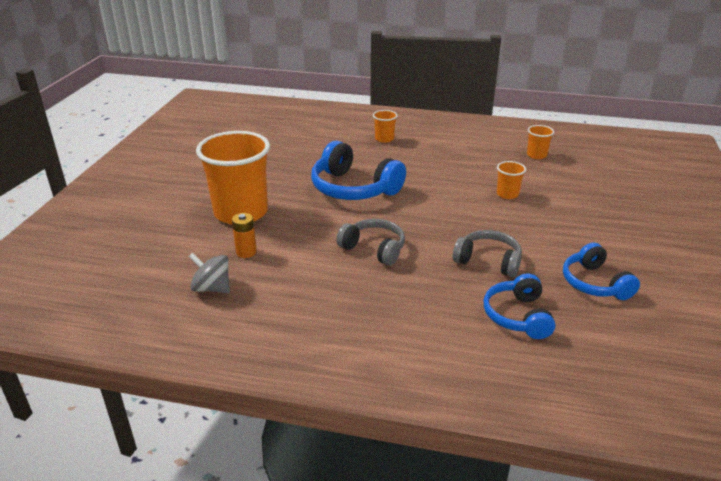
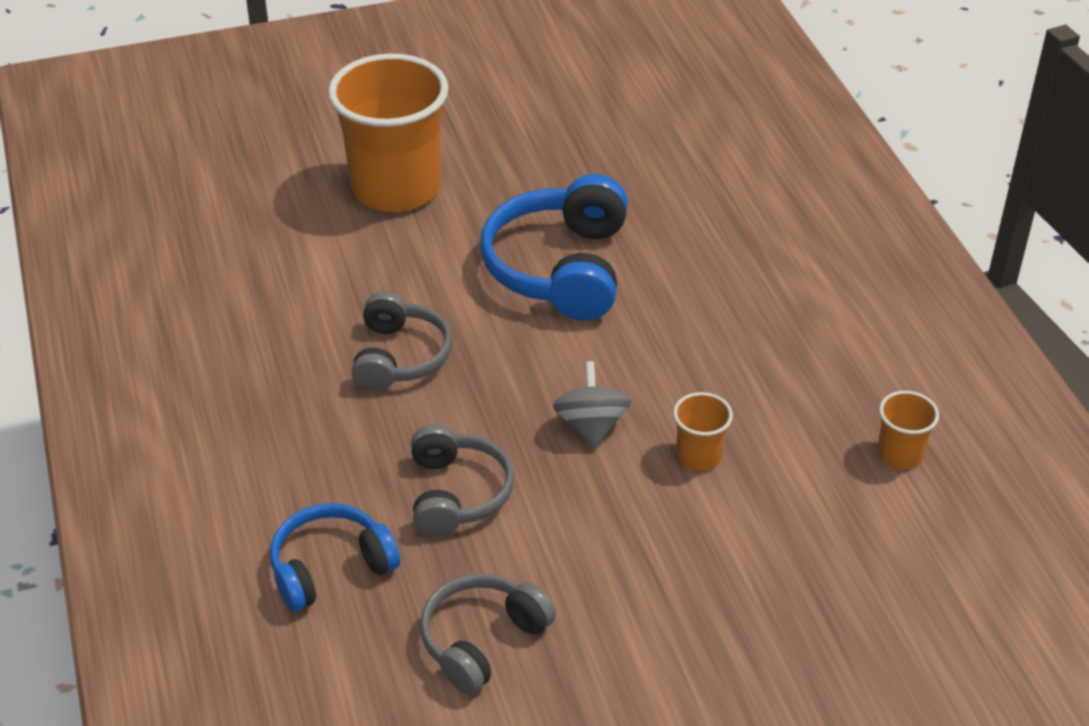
camera: 60 degrees right, 10 degrees up
(212, 288) = (203, 248): grey spinning top -> grey spinning top (591, 426)
(246, 252) = (302, 239): orange battery -> none
(384, 139) = (770, 235): orange cup -> none
(594, 283) = (482, 640): blue headphones -> grey headphones

